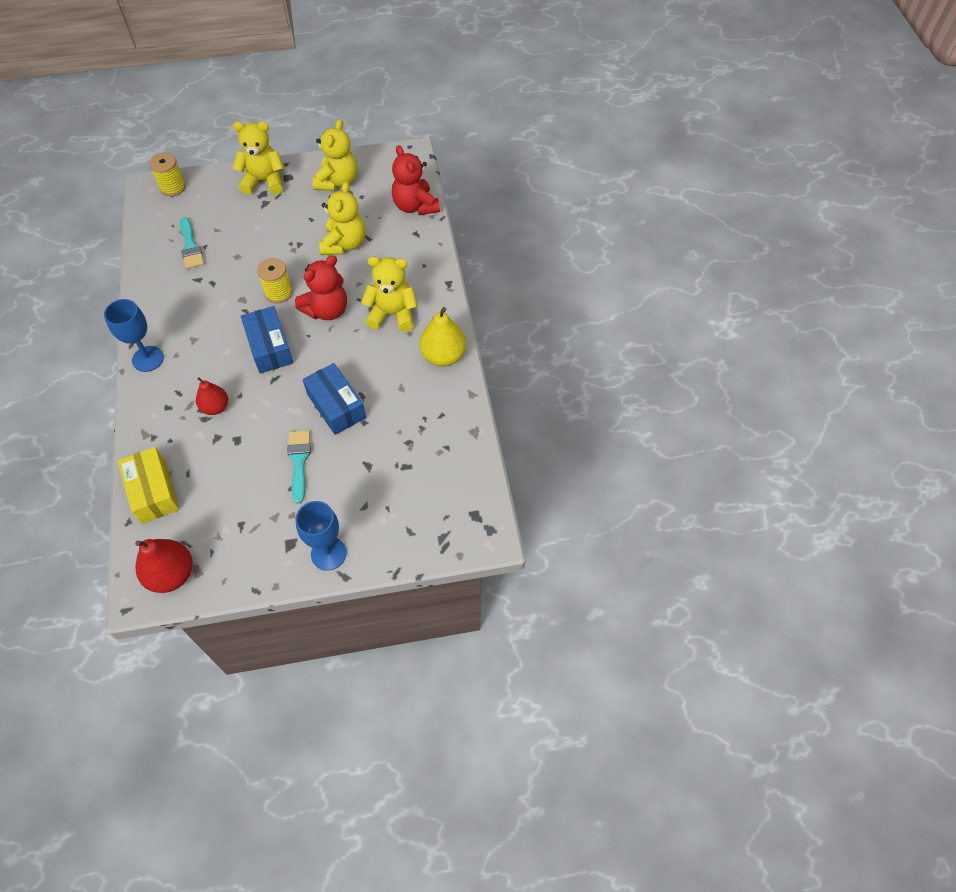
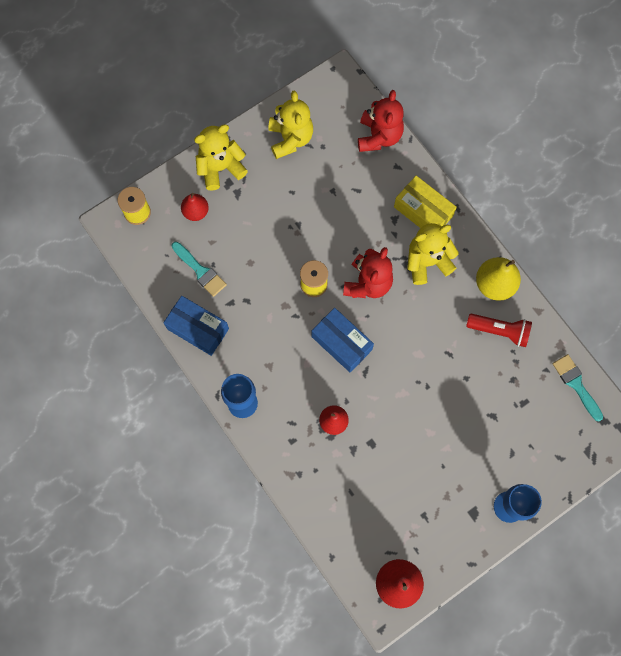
camera: 25 degrees left, 15 degrees up
(153, 491) = (334, 521): yellow box -> yellow box (423, 211)
(220, 204) = (196, 212): none -> red pear
(299, 461) = (435, 438): turquoise brush -> turquoise brush (576, 384)
(336, 406) = (434, 373): blue box -> blue box (198, 329)
(344, 244) = (340, 206): yellow teddy bear -> none
(415, 206) = (379, 136): red teddy bear -> red teddy bear turned 120 degrees counterclockwise
(422, 396) = (499, 331): none -> red flashlight

